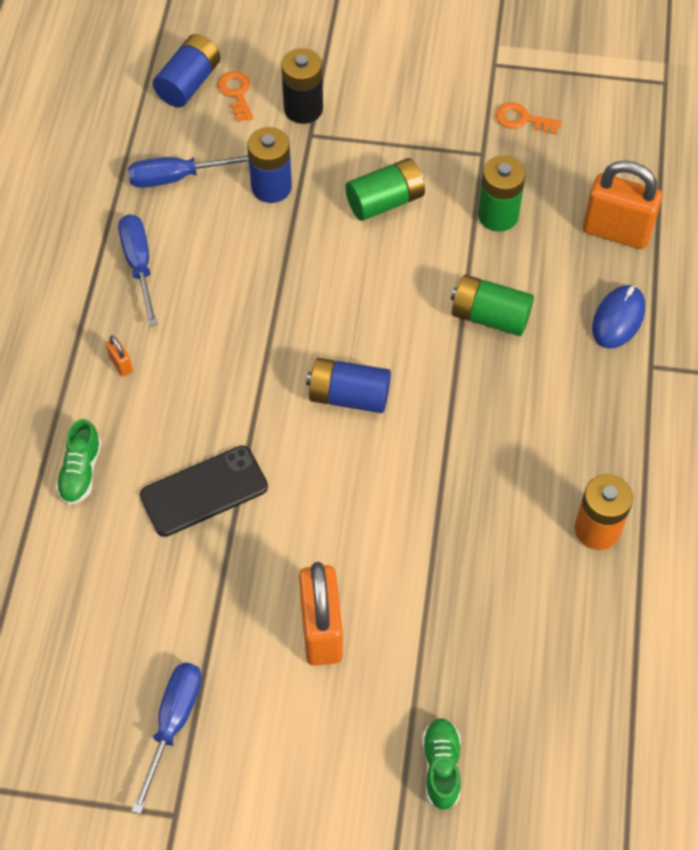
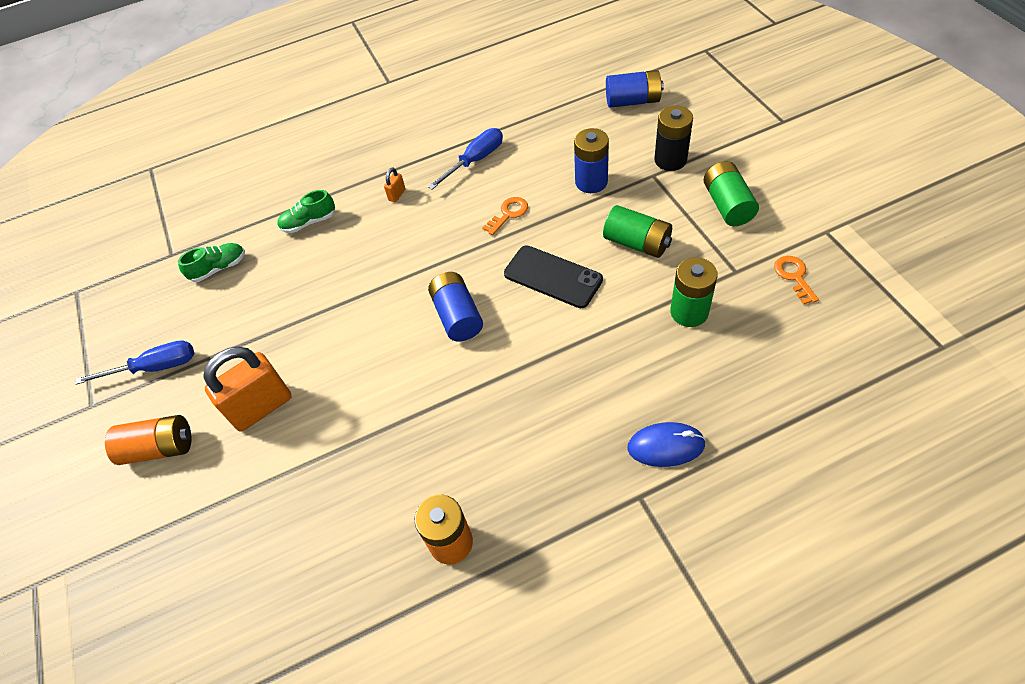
camera: 65 degrees right, 5 degrees down
(177, 177) = (555, 138): blue screwdriver -> none
(204, 491) = (331, 285): black phone -> black phone (553, 277)
(236, 93) = (648, 124): orange key -> orange key (508, 214)
(297, 754) = (160, 448): none -> orange battery
(441, 767) = (185, 545): green shoe -> green shoe (219, 268)
(490, 316) = (592, 359): green battery -> green battery (727, 205)
(616, 231) = (751, 397): orange padlock -> none

